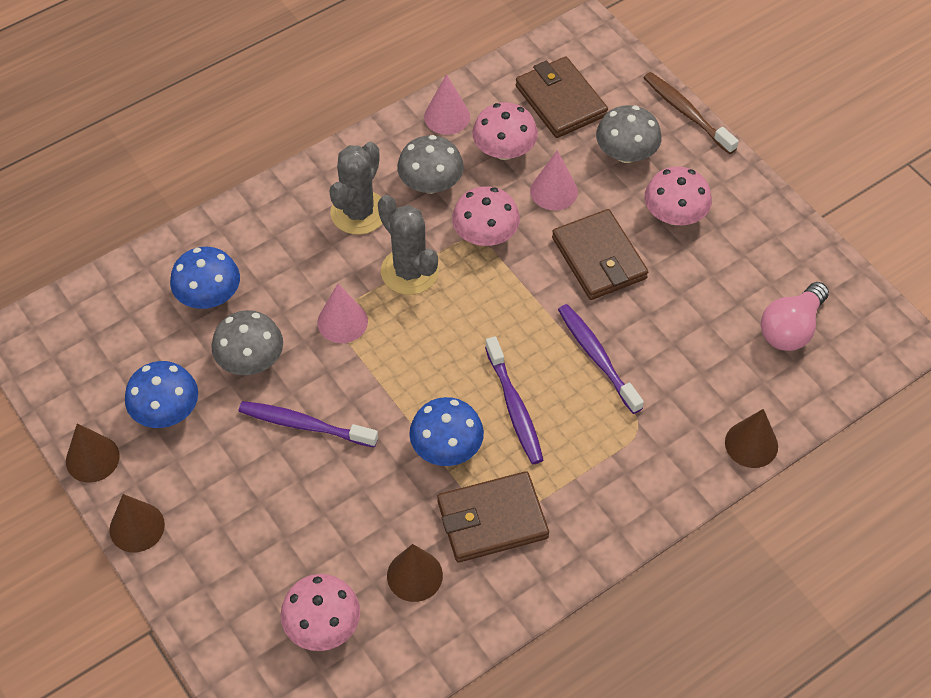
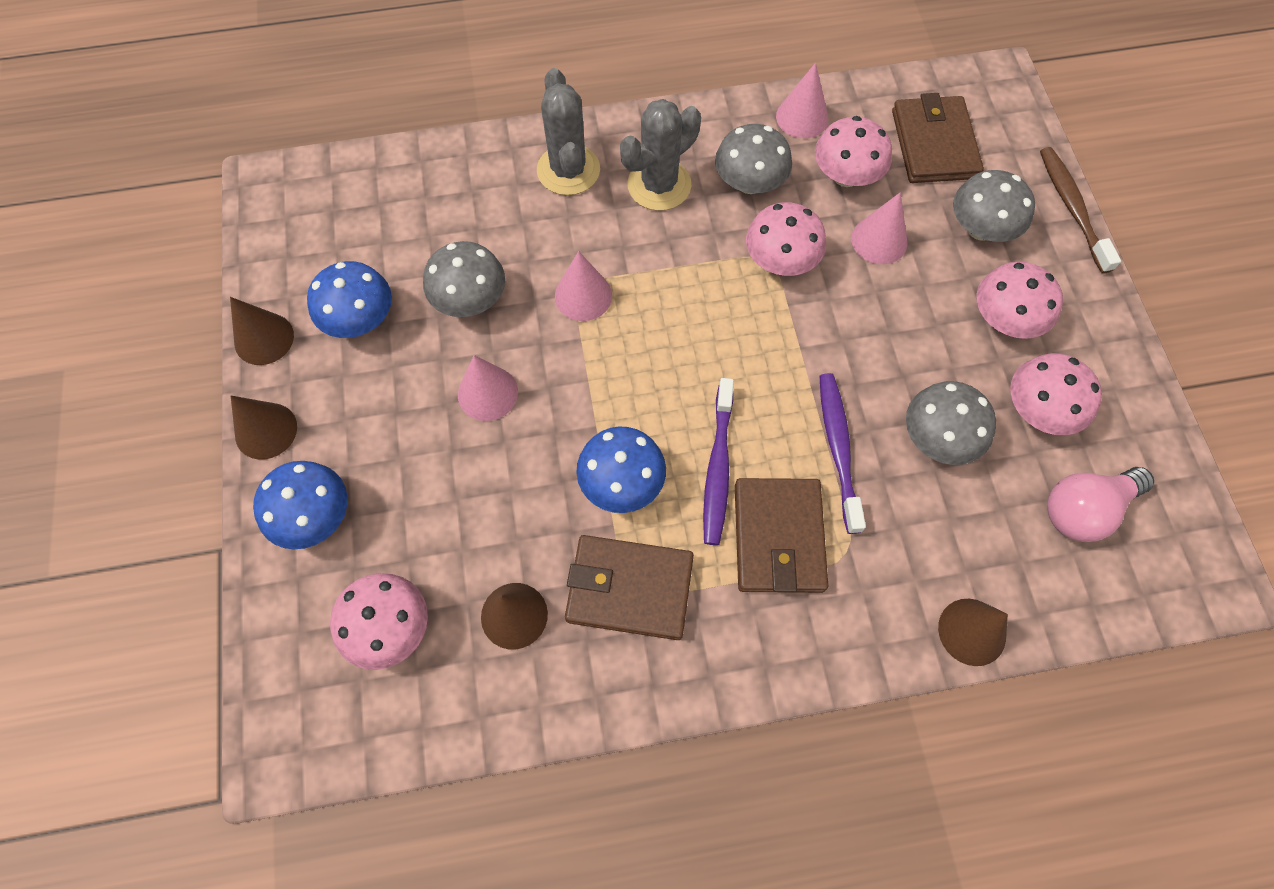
camera: 25 degrees right, 10 degrees up
(209, 296) = (465, 215): blue mushroom -> blue mushroom (314, 516)
(305, 425) = (487, 393): purple toothbrush -> pink cone
(409, 271) = (680, 269): grey cactus -> grey cactus (568, 170)
(599, 258) = (894, 335): brown wallet -> brown wallet (778, 537)
(666, 320) = (938, 438): none -> grey mushroom
(728, 271) = (1038, 410): none -> pink mushroom

